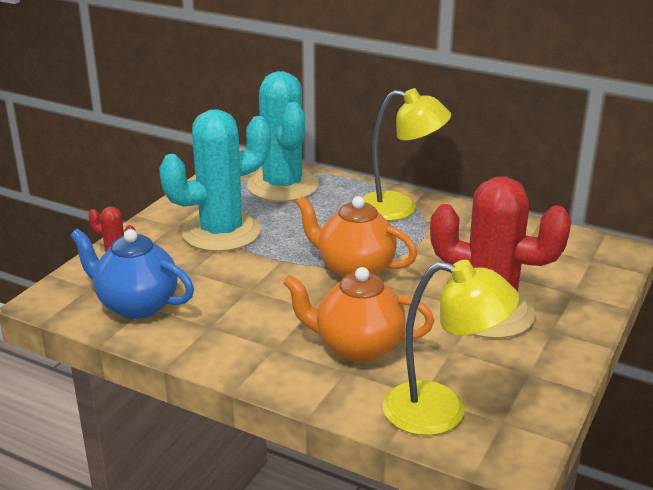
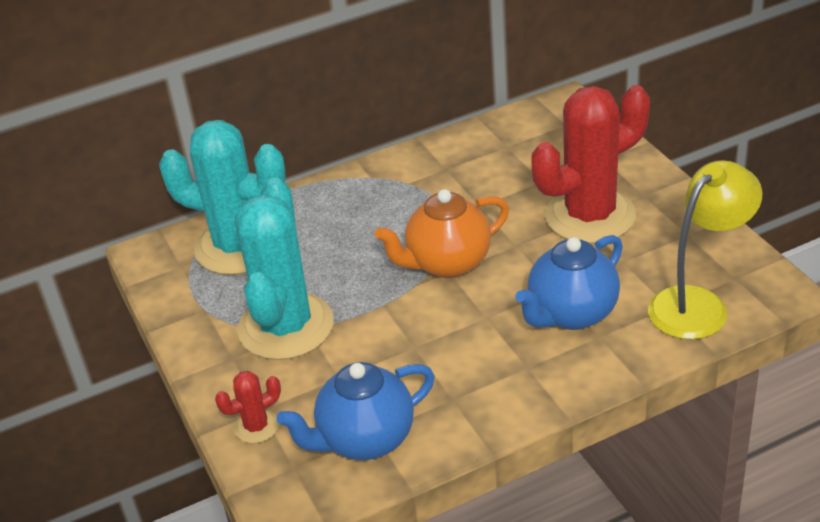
camera: 50 degrees left, 10 degrees up
(357, 347) = (571, 314): orange teapot -> blue teapot
(400, 208) = (370, 189): yellow lamp -> none

